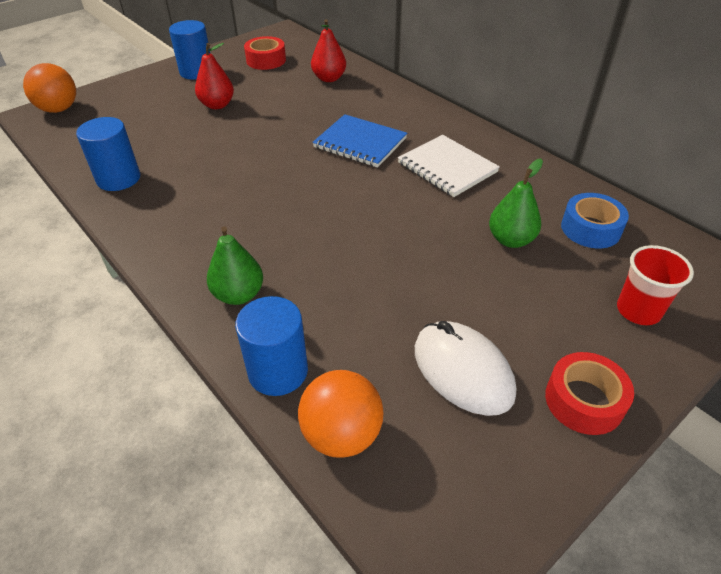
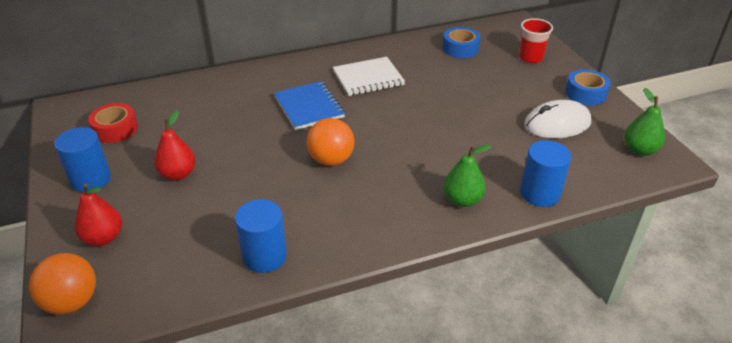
camera: 70 degrees left, 5 degrees down
(329, 78) = (191, 100): red pear -> red pear (103, 238)
(342, 434) = (593, 177): orange ball -> orange ball (331, 160)
(360, 143) = (309, 107): blue notebook -> blue notebook turned 75 degrees counterclockwise
(511, 240) = (457, 77): green pear -> green pear (639, 150)
(584, 401) = (585, 93): red tape -> blue tape

